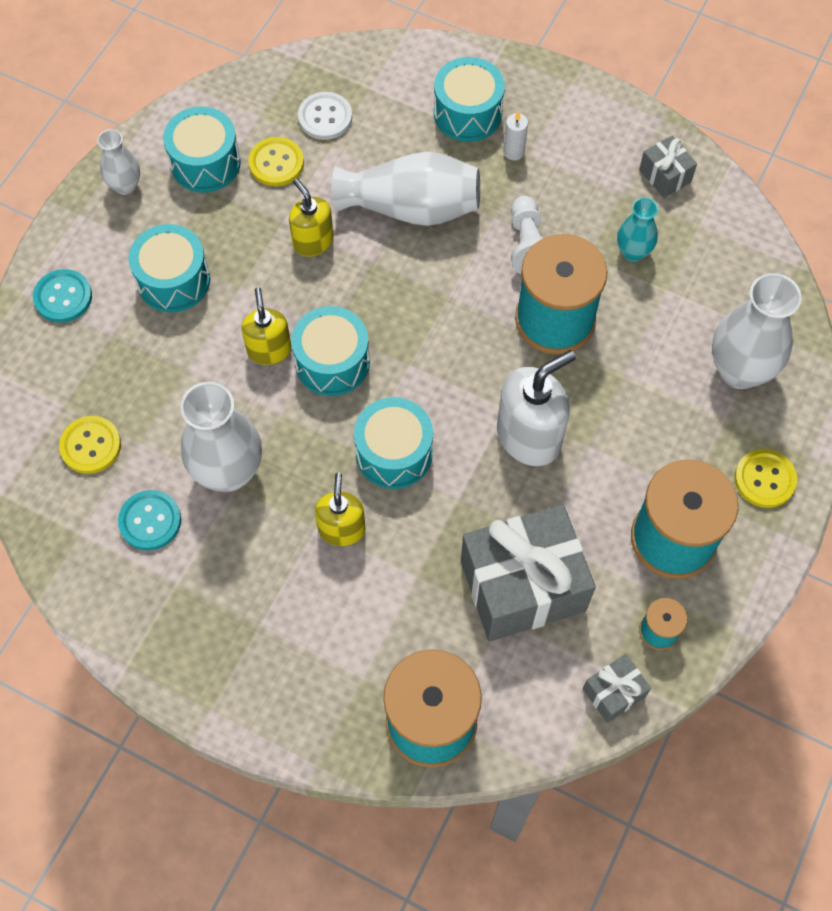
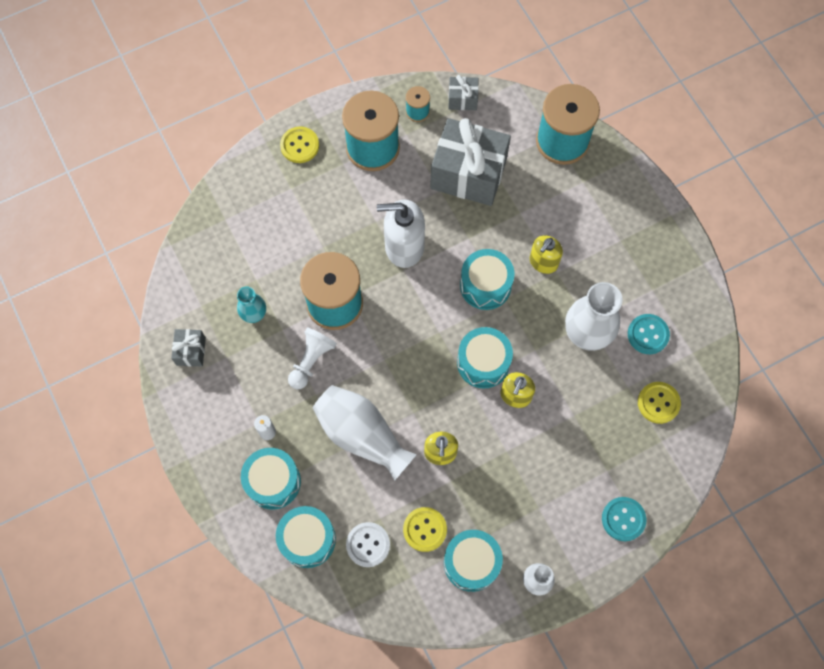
camera: 145 degrees left, 5 degrees up
(173, 280) = (545, 484): turquoise drum -> turquoise drum (307, 539)
(739, 370) = (259, 208): white vase -> none

